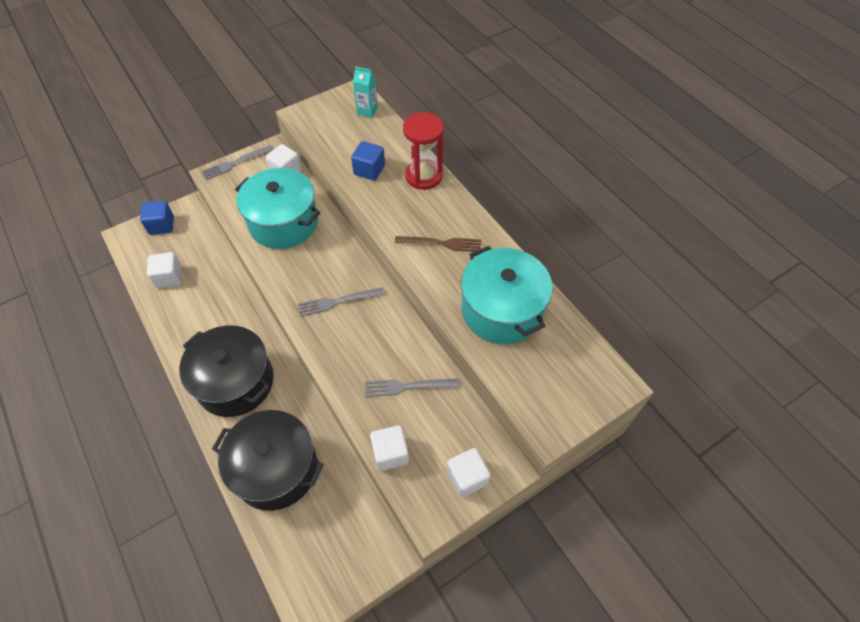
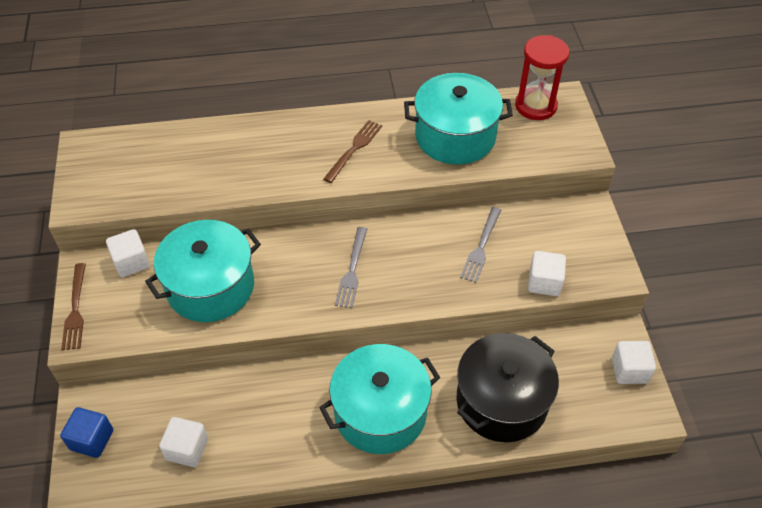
camera: 65 degrees left, 5 degrees down
(235, 163) = (75, 310): grey fork -> brown fork
(235, 382) = (380, 412): black pot -> turquoise pot
(367, 111) = (123, 144): turquoise carton -> none
(369, 170) = (215, 171): blue cube -> none
(423, 176) = (257, 132): red hourglass -> red hourglass (535, 106)
(467, 477) = (589, 237): white cube -> white cube (629, 370)

